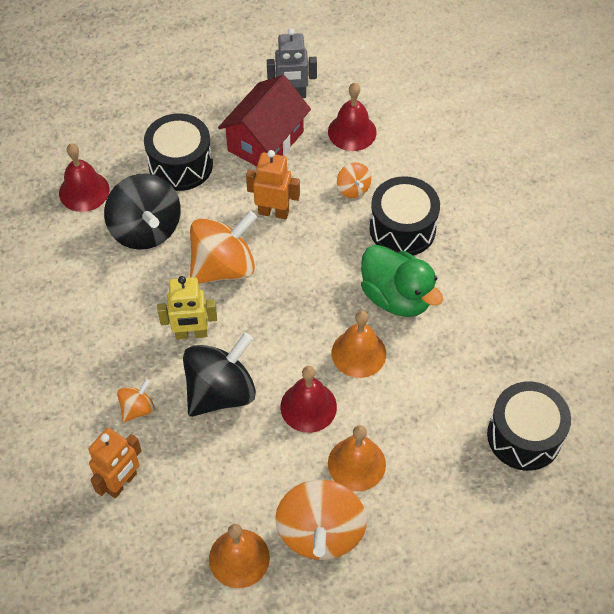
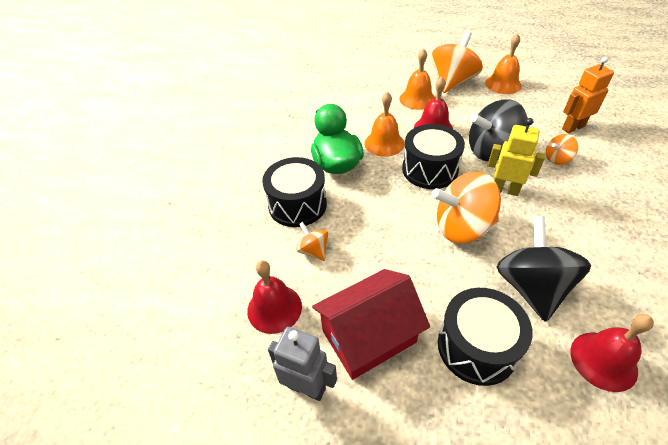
camera: 150 degrees left, 10 degrees down
(273, 212) = (397, 257): orange robot -> none
(353, 189) = (313, 250): orange spinning top -> orange spinning top turned 45 degrees counterclockwise
(524, 436) = (316, 86): black drum -> black drum (429, 169)

